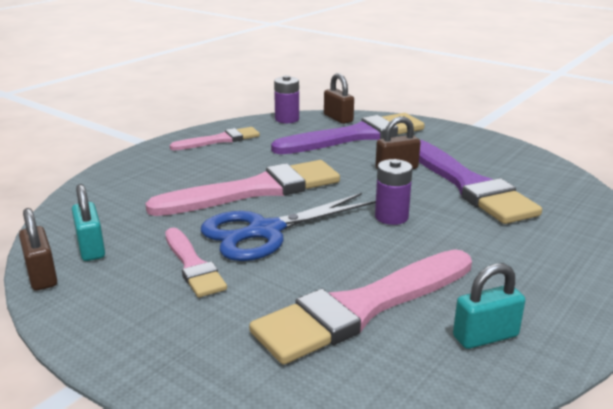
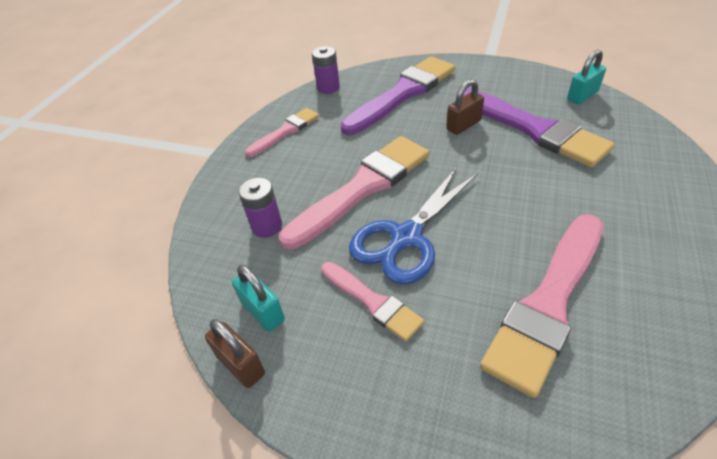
camera: 15 degrees left, 20 degrees up
(338, 118) = (372, 75): brown padlock -> none
(391, 217) = (498, 186): purple battery -> purple battery (267, 226)
(485, 336) = (661, 302): turquoise padlock -> turquoise padlock (582, 96)

